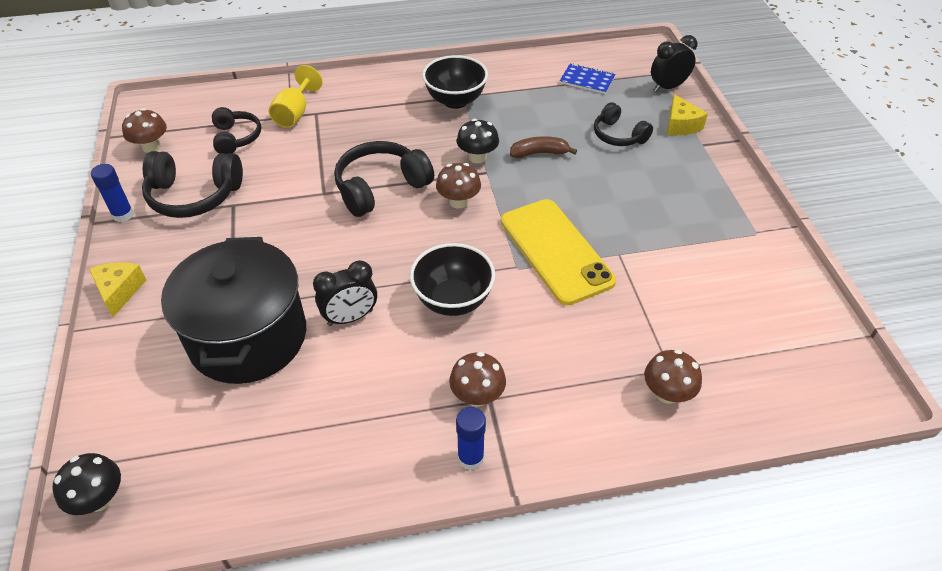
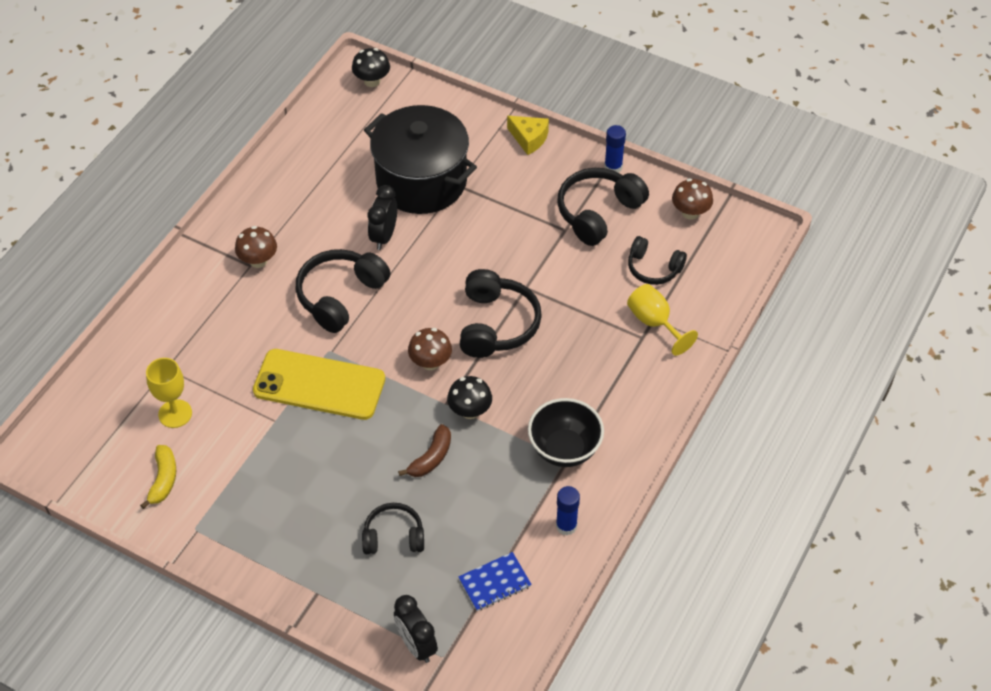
camera: 130 degrees right, 5 degrees up
(453, 300) = (340, 296): black bowl -> black headphones
(470, 458) = (225, 232): blue glue stick -> blue glue stick (566, 526)
(667, 393) = (154, 352): brown mushroom -> none
(668, 87) = (416, 645): black clock -> black clock turned 135 degrees clockwise
(680, 125) = (356, 600): yellow cheese -> none
(697, 323) = (175, 414): none -> yellow goblet
(753, 282) = (163, 479): none -> yellow banana

